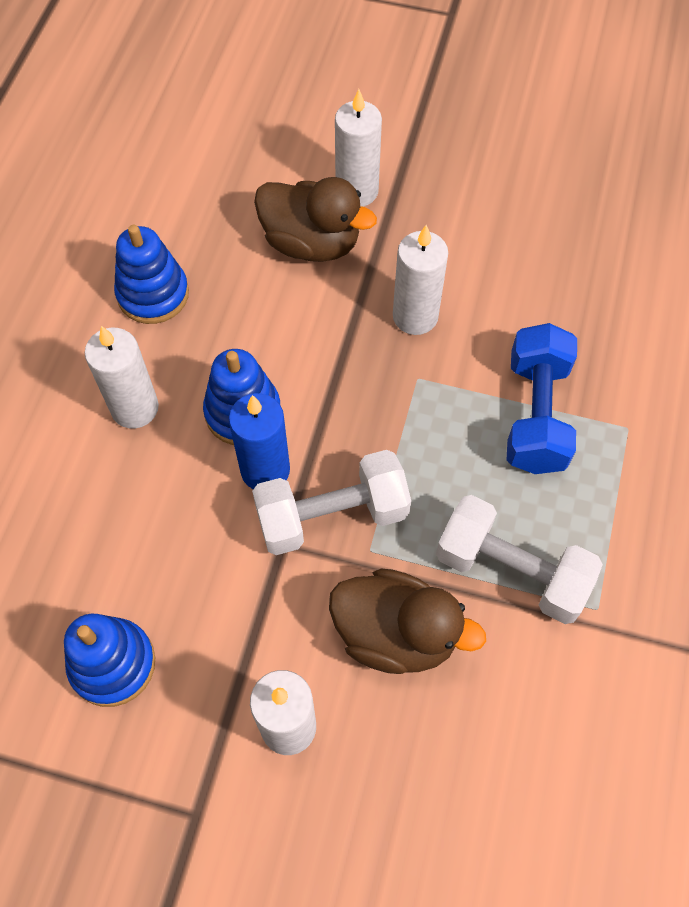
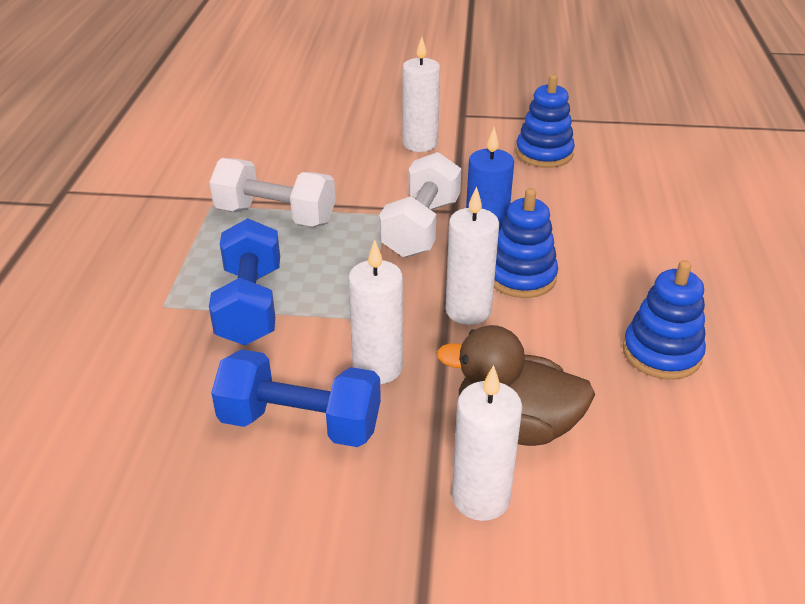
camera: 170 degrees right, 25 degrees down
(135, 408) = (617, 269): white candle -> white candle (468, 311)
(332, 516) = (421, 227): white dumbbell -> white dumbbell turned 45 degrees counterclockwise
(396, 634) = (359, 181): brown duck -> none
(487, 270) = (300, 423): none -> blue dumbbell

